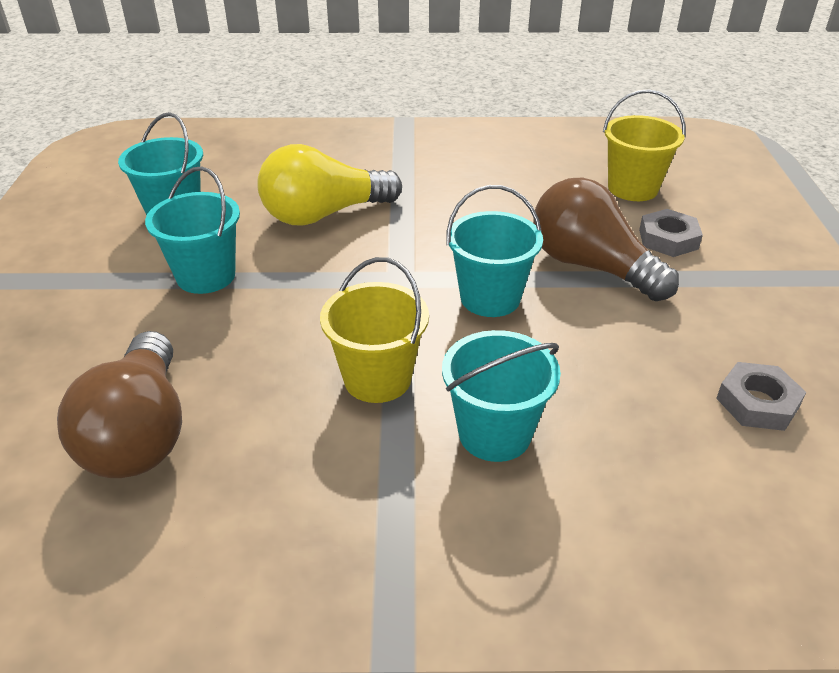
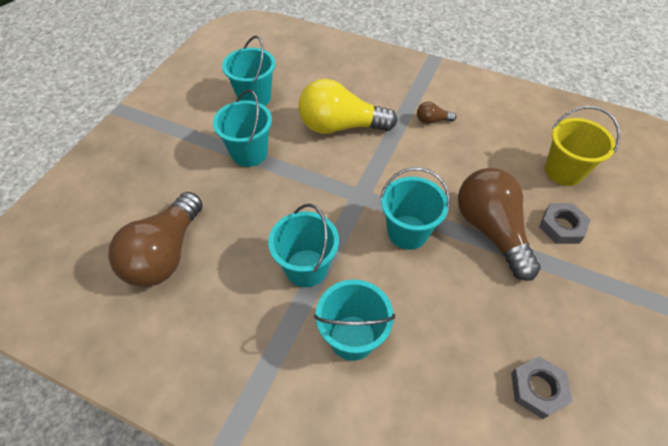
camera: 25 degrees right, 15 degrees up
(377, 379) = (306, 268): yellow bucket -> turquoise bucket
(443, 179) = (432, 120): none -> brown light bulb

